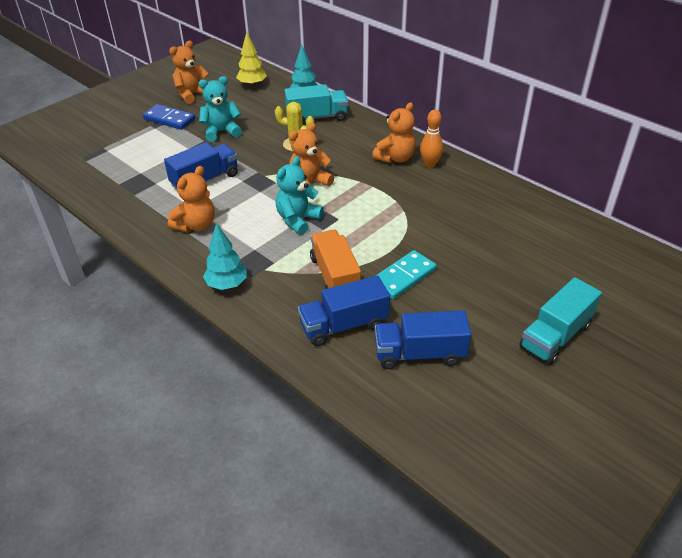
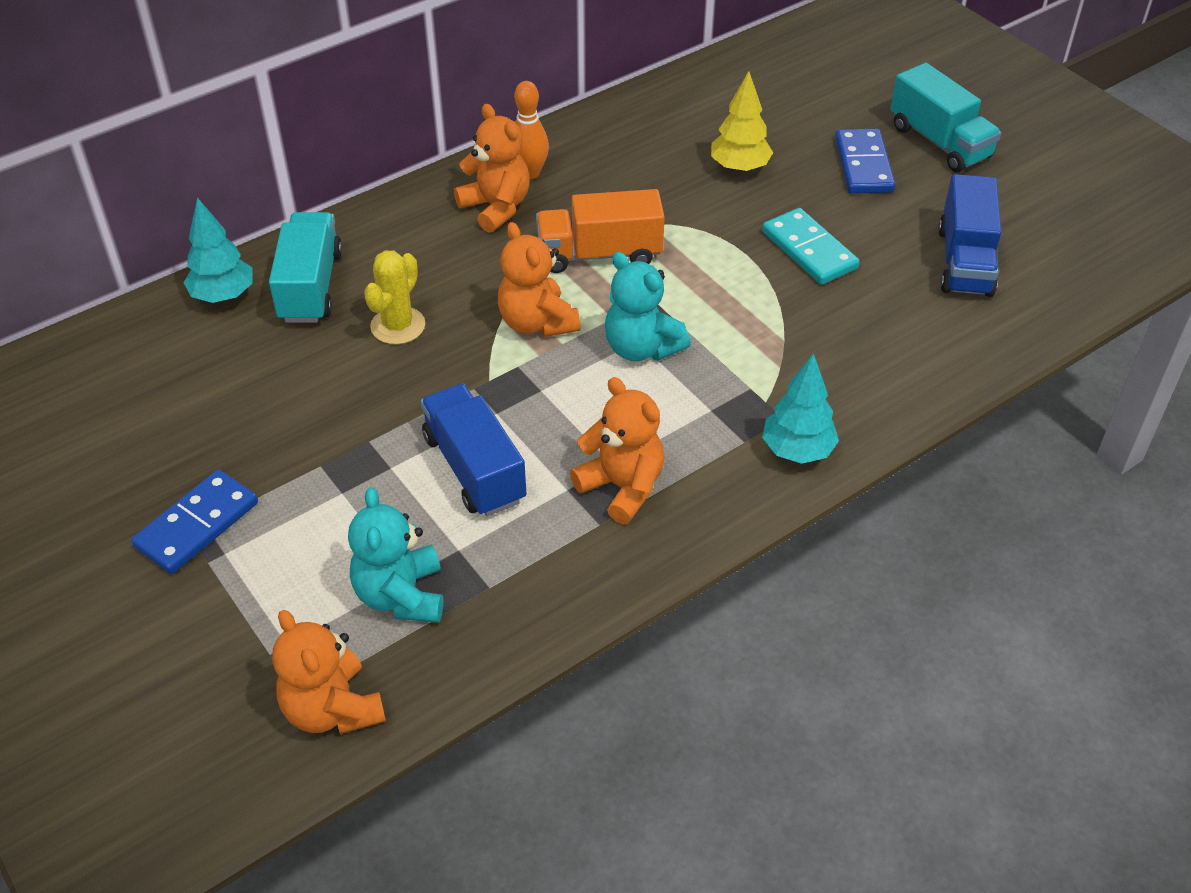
camera: 80 degrees left, 5 degrees up
(192, 94) = (99, 480): orange teddy bear -> orange teddy bear (332, 709)
(221, 132) = (298, 435): turquoise teddy bear -> turquoise teddy bear (401, 595)
(252, 85) = (115, 372): yellow tree -> yellow tree (739, 168)
(335, 277) = (798, 321): orange truck -> orange truck (599, 254)
(344, 325) = (905, 325): blue truck -> none
(505, 297) = (863, 165): none -> blue domino

